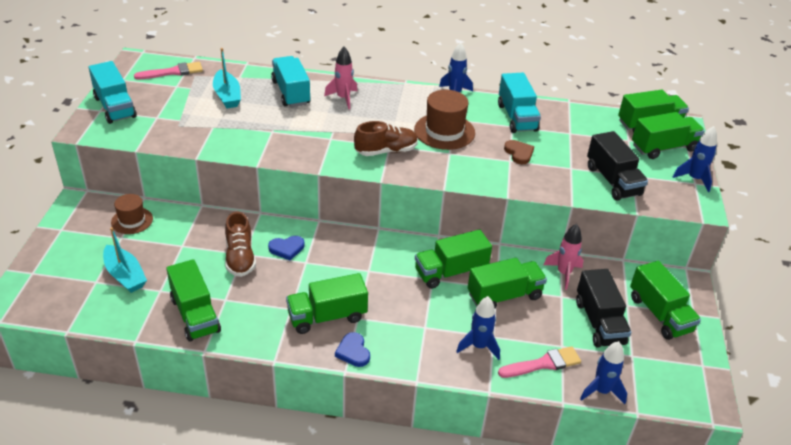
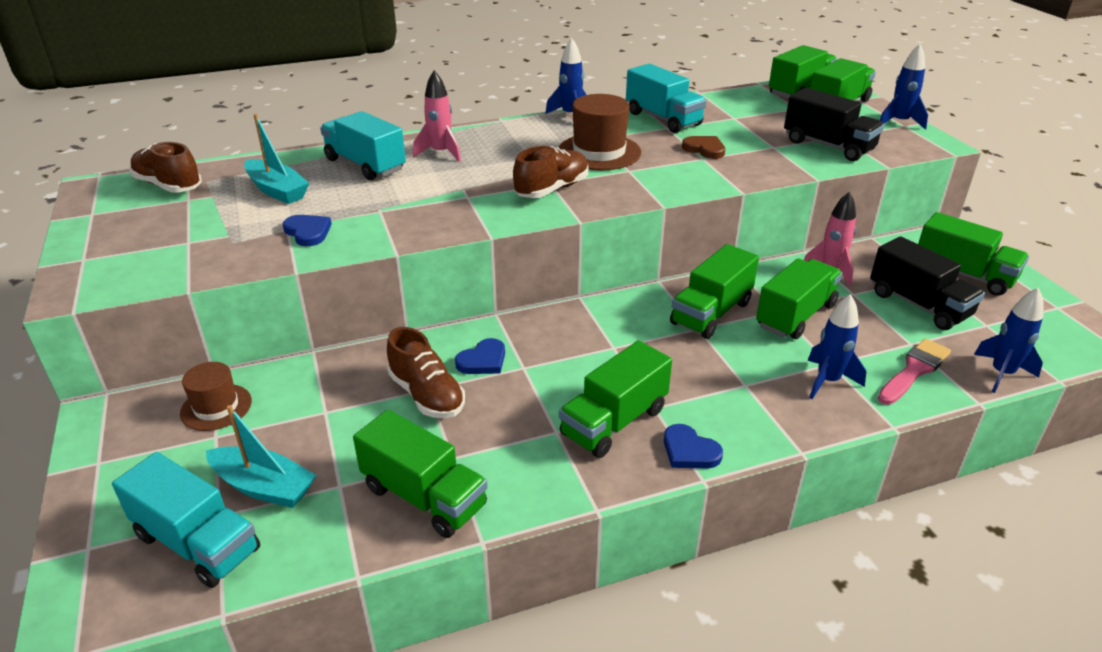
camera: 25 degrees left, 5 degrees down
(115, 107) = (106, 248): turquoise truck -> turquoise truck (197, 543)
(173, 72) = (168, 185): pink brush -> brown shoe
(222, 133) = (308, 232): none -> blue heart

